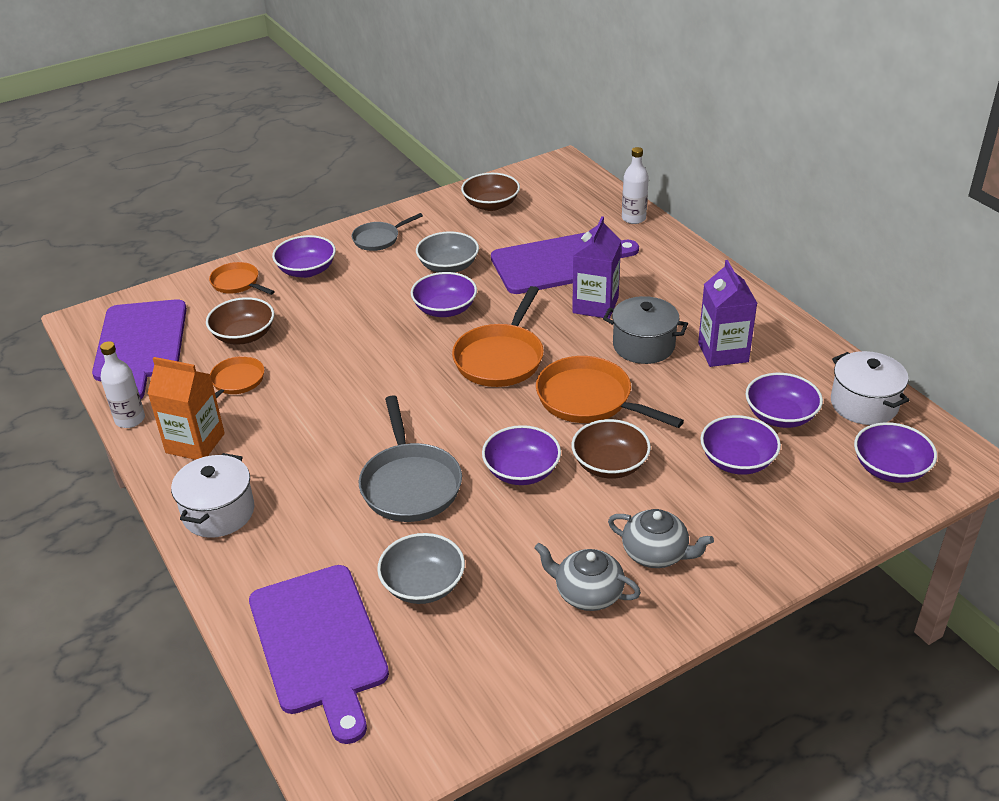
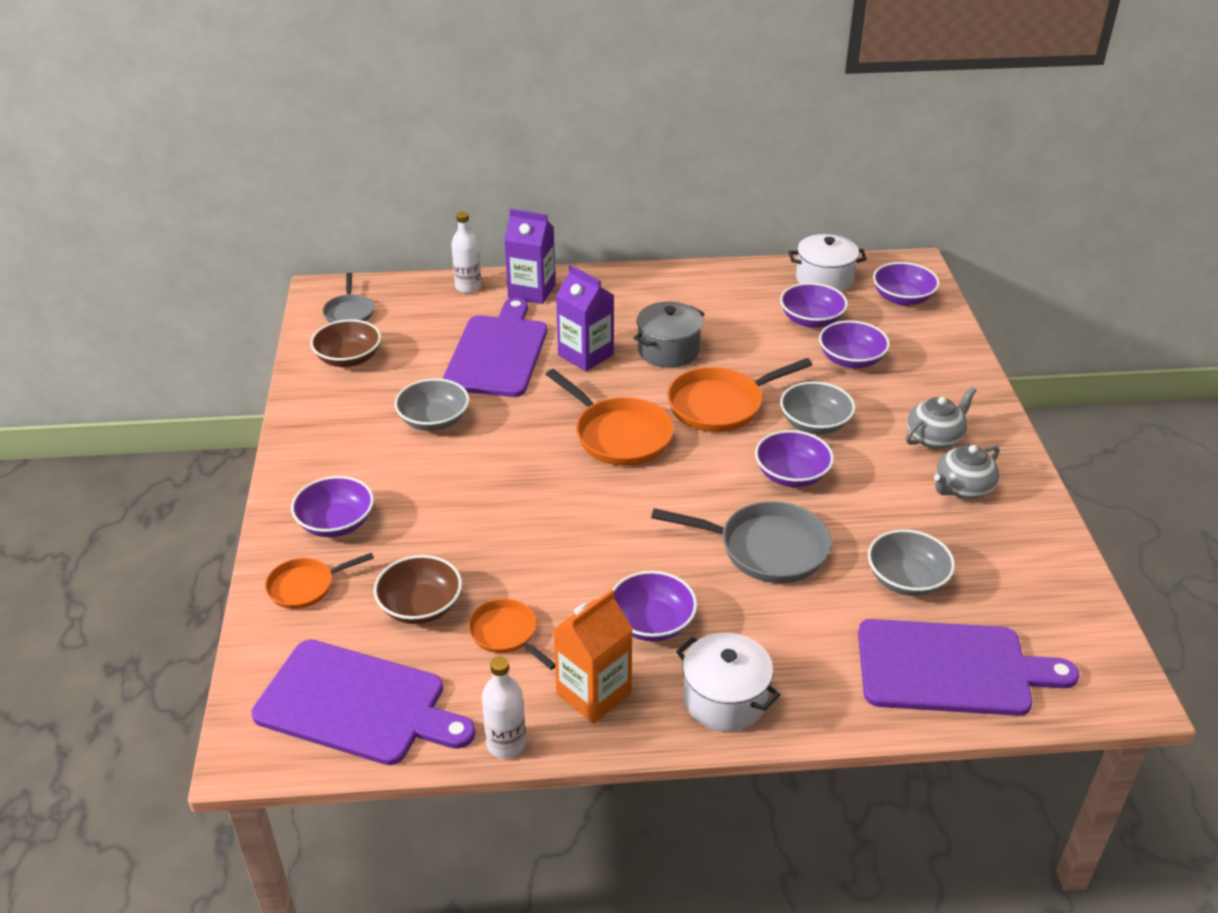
camera: 65 degrees left, 0 degrees up
(378, 239) = (330, 452): grey pan -> grey pan (349, 312)
(445, 309) = (507, 445): purple bowl -> purple bowl (652, 623)
(610, 465) = (814, 424): brown bowl -> grey bowl
(723, 352) = (710, 315): purple carton -> purple carton (531, 291)

